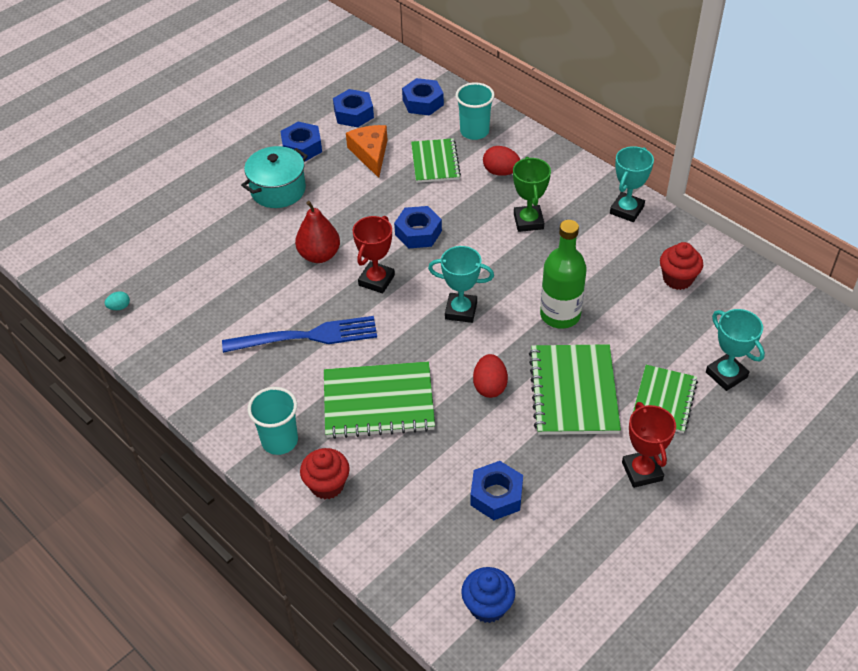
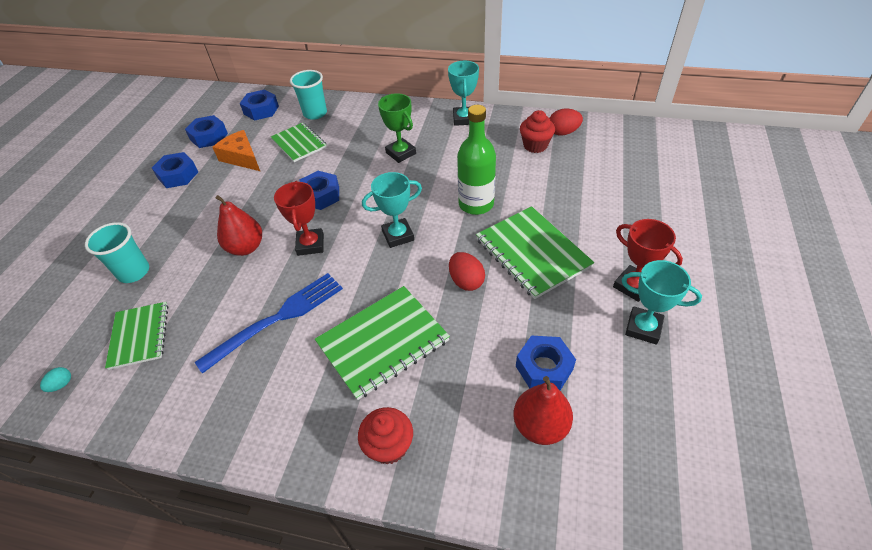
camera: 30 degrees left, 0 degrees up
(278, 190) = (175, 214): turquoise pot -> none
(279, 441) = (313, 429): turquoise cup -> turquoise cup (134, 272)
(455, 536) = (540, 425): none -> red pear
(487, 606) = (621, 476): blue cupcake -> none
(501, 172) = (355, 130): red egg -> red egg (563, 132)
(664, 400) = (599, 227): green notebook -> green notebook (139, 336)
(726, 375) = (623, 190): turquoise trophy -> turquoise trophy (643, 328)

